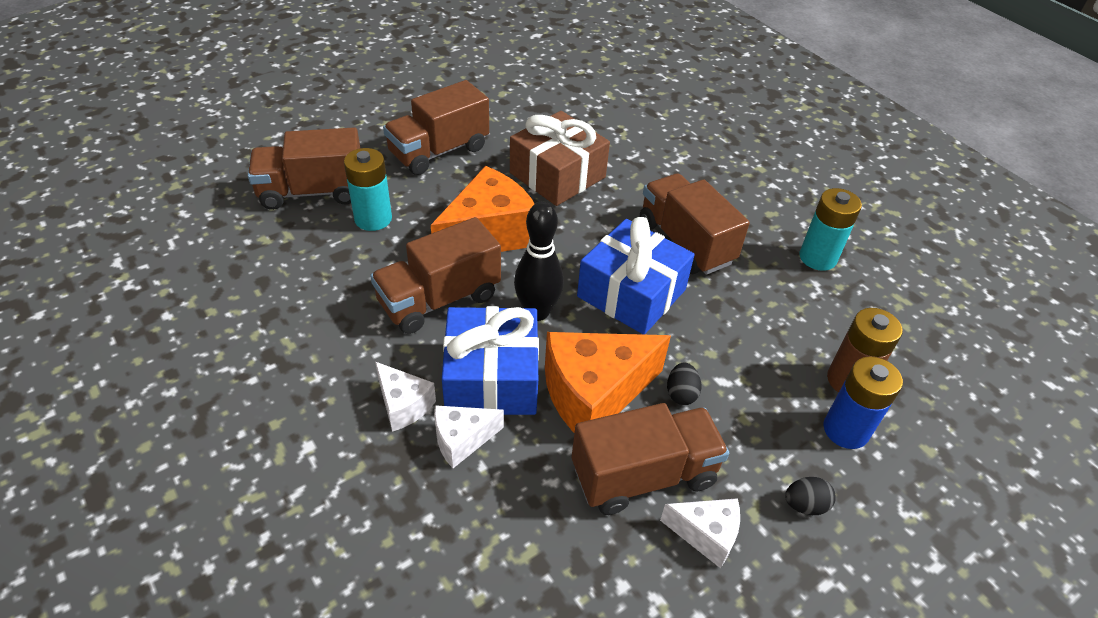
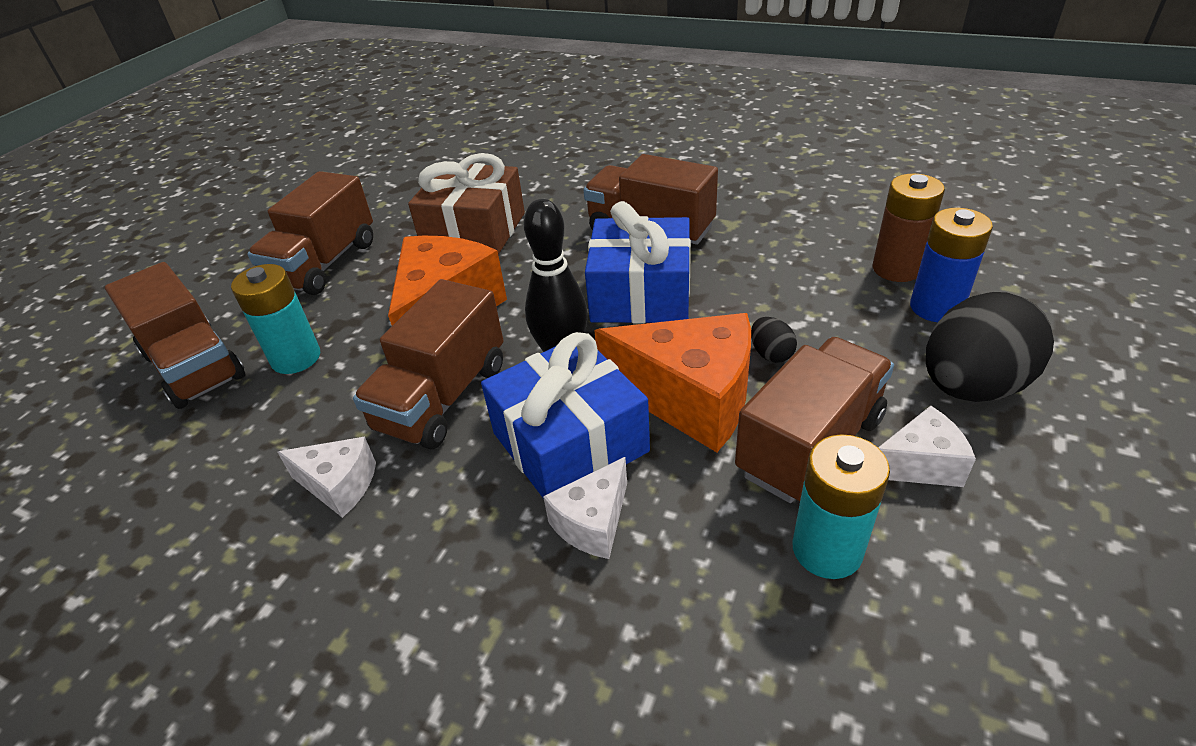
camera: 25 degrees left, 5 degrees down
(312, 192) = (194, 366): brown truck -> brown truck turned 90 degrees counterclockwise
(403, 405) = (492, 526): white cheese -> white cheese (339, 485)
(594, 394) = (690, 399): orange cheese -> orange cheese turned 105 degrees counterclockwise
(805, 505) = (971, 386): black egg -> black egg, size x2.35
(817, 258) = (774, 191): turquoise battery -> turquoise battery (827, 550)

